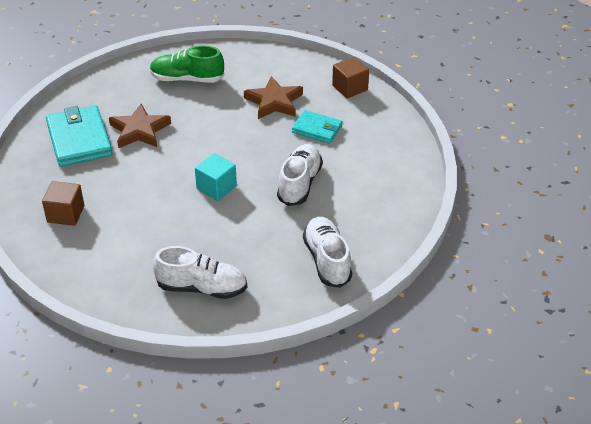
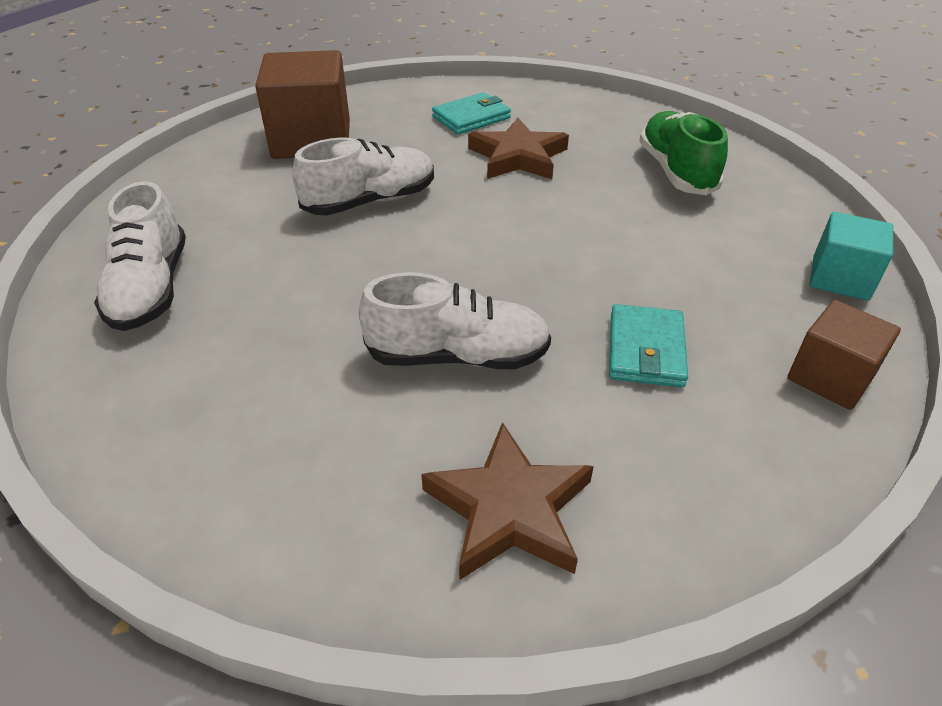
camera: 75 degrees right, 0 degrees up
(65, 214) = (312, 140): brown cube -> brown cube, size x1.71
(79, 139) = (471, 118): turquoise wallet -> turquoise wallet, size x0.60
(216, 187) = (410, 254): turquoise cube -> turquoise cube (840, 278)
(274, 102) = (690, 275): brown star -> brown star (509, 509)
(327, 260) = (223, 444): white shoe -> white shoe (370, 201)

